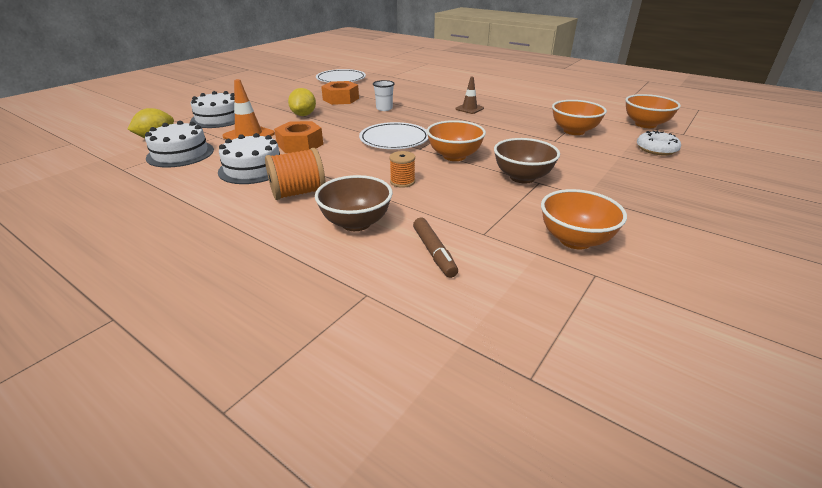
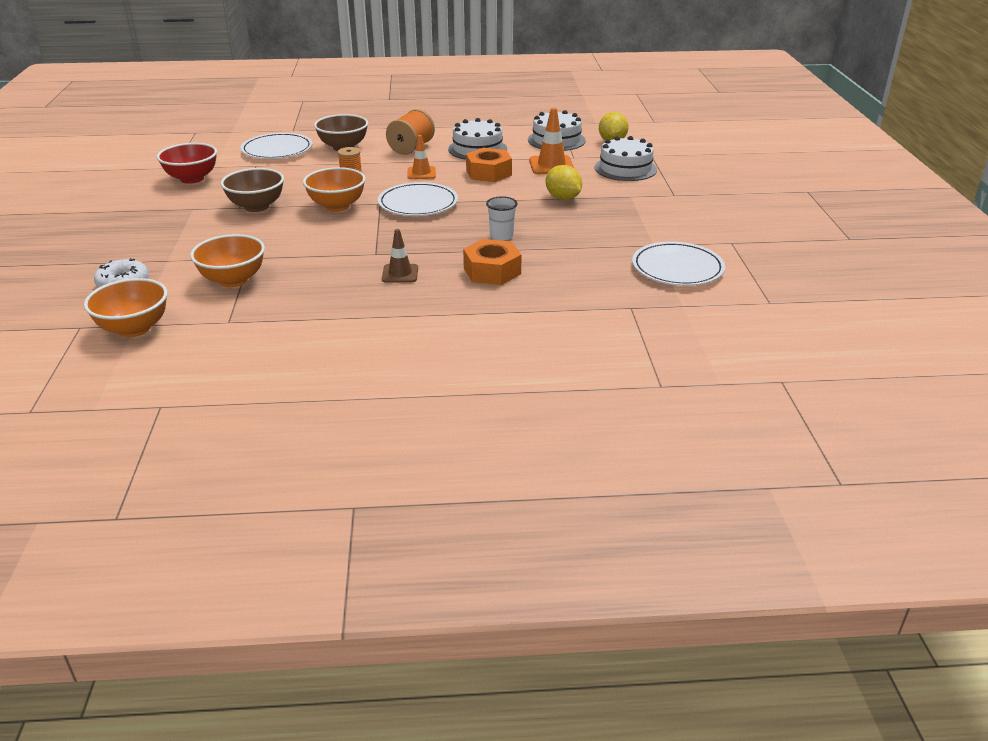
camera: 140 degrees right, 0 degrees up
(341, 99) = (582, 232): orange nut -> orange nut (492, 271)
(345, 162) = (421, 173): none -> orange traffic cone
(434, 252) = (277, 150): brown marker -> white plate
(575, 240) = (192, 179): orange bowl -> red bowl

